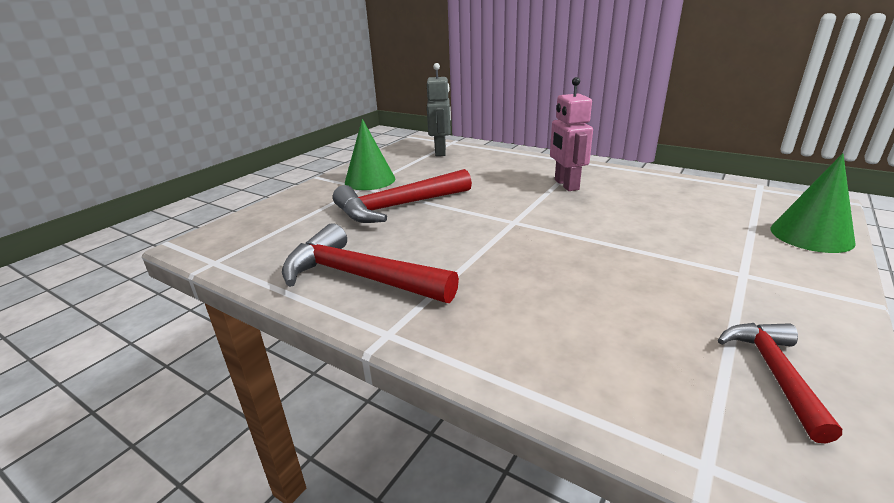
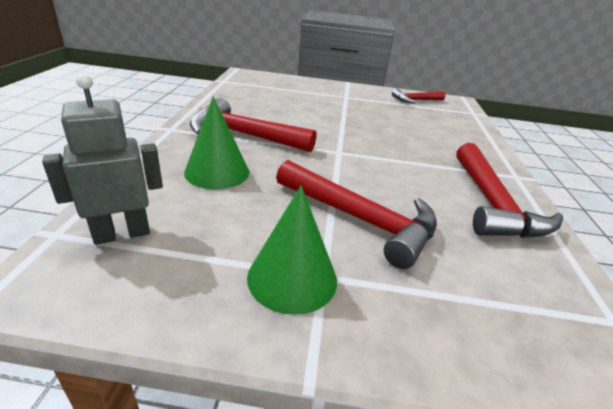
camera: 120 degrees left, 5 degrees up
(566, 185) = (243, 134): pink robot -> red hammer
(811, 235) = (289, 80): green cone -> green cone (217, 172)

